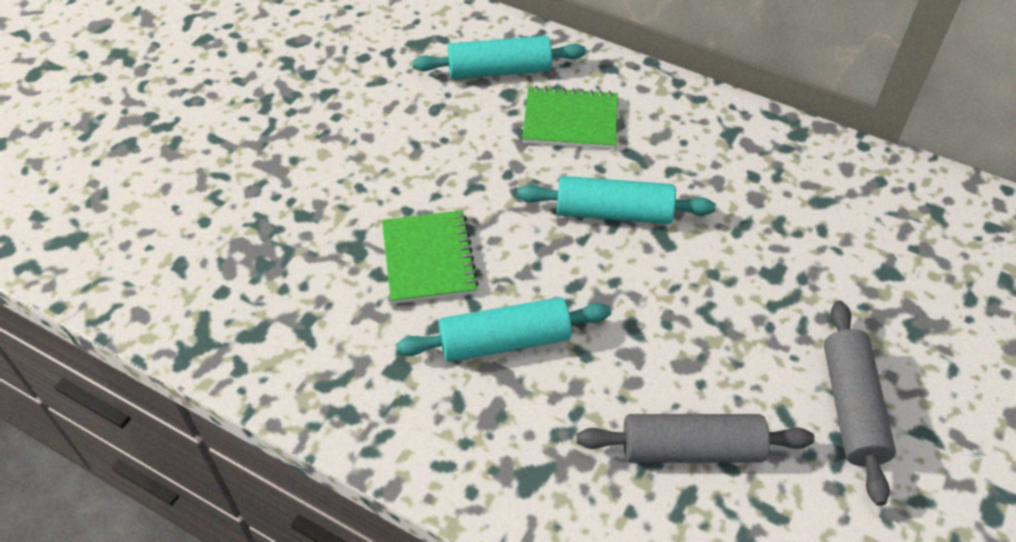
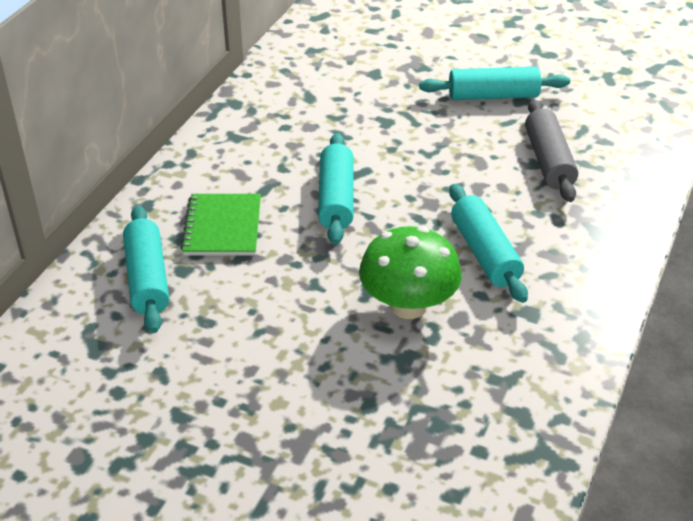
camera: 95 degrees left, 10 degrees down
(429, 259) = (408, 306): green notebook -> green mushroom
(851, 407) = (493, 96): grey rolling pin -> turquoise rolling pin

